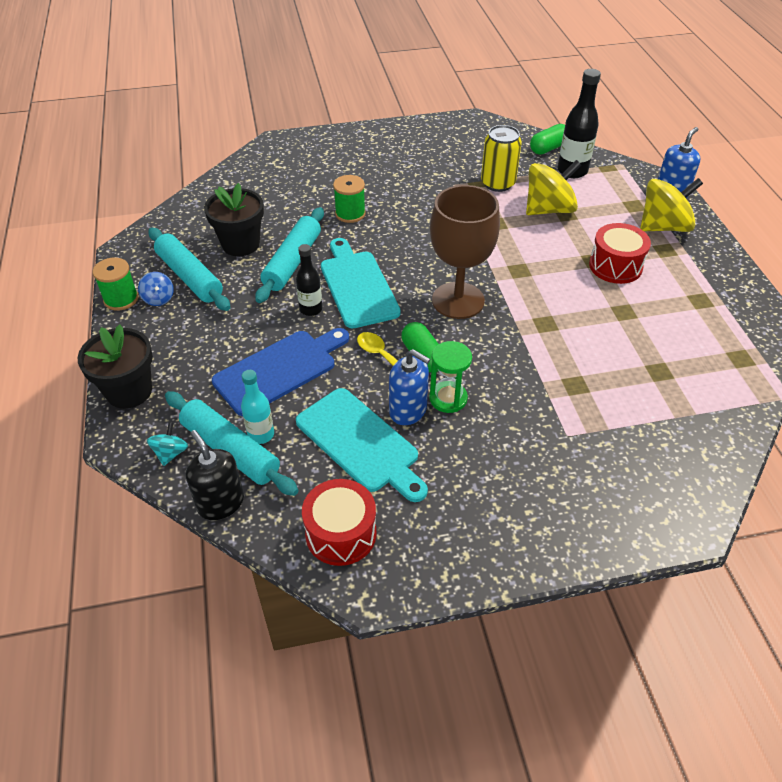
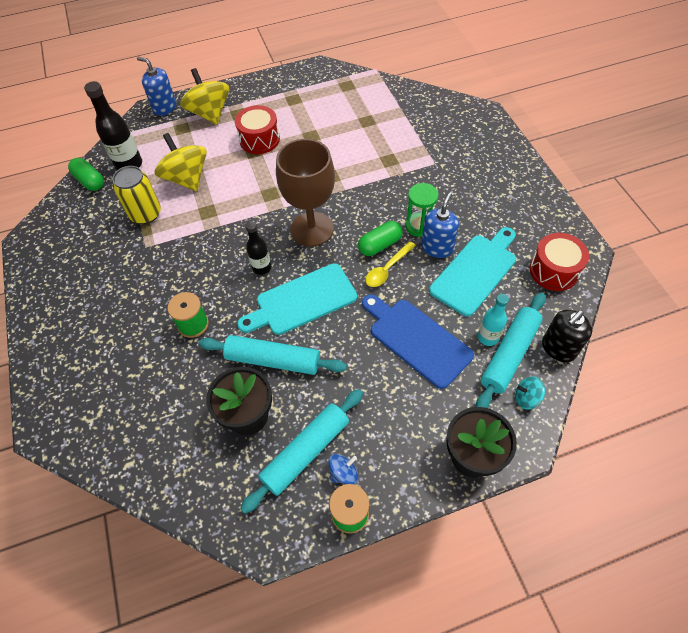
camera: 95 degrees left, 10 degrees up
(311, 309) = (338, 331): black bottle -> black bottle (261, 267)

